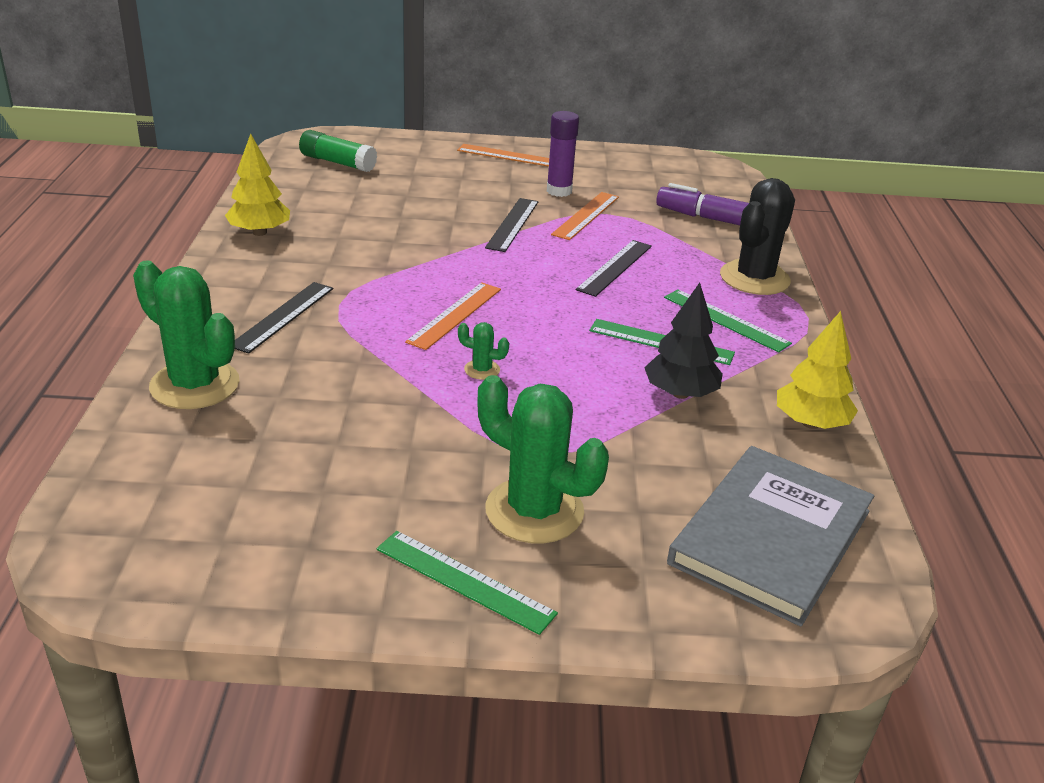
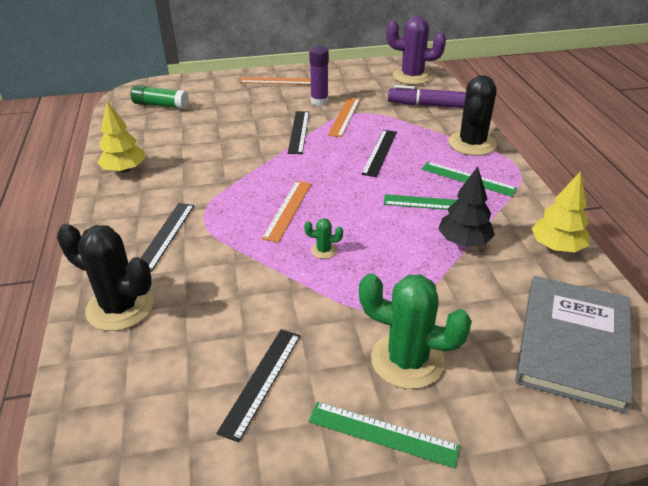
camera: 10 degrees left, 5 degrees up
(195, 385) = (120, 307): green cactus -> black cactus
(336, 496) = (261, 381): none -> black ruler
(710, 179) = (412, 76): none -> purple cactus

